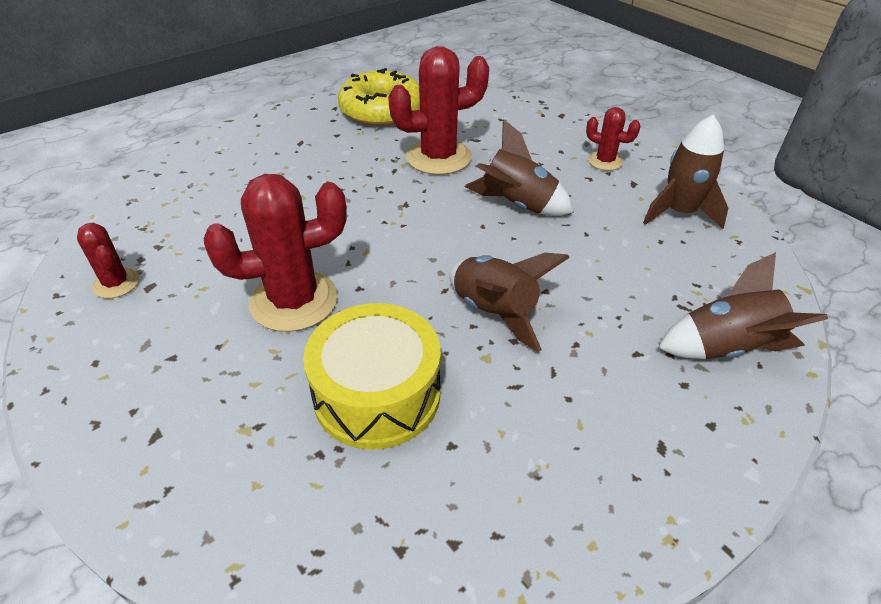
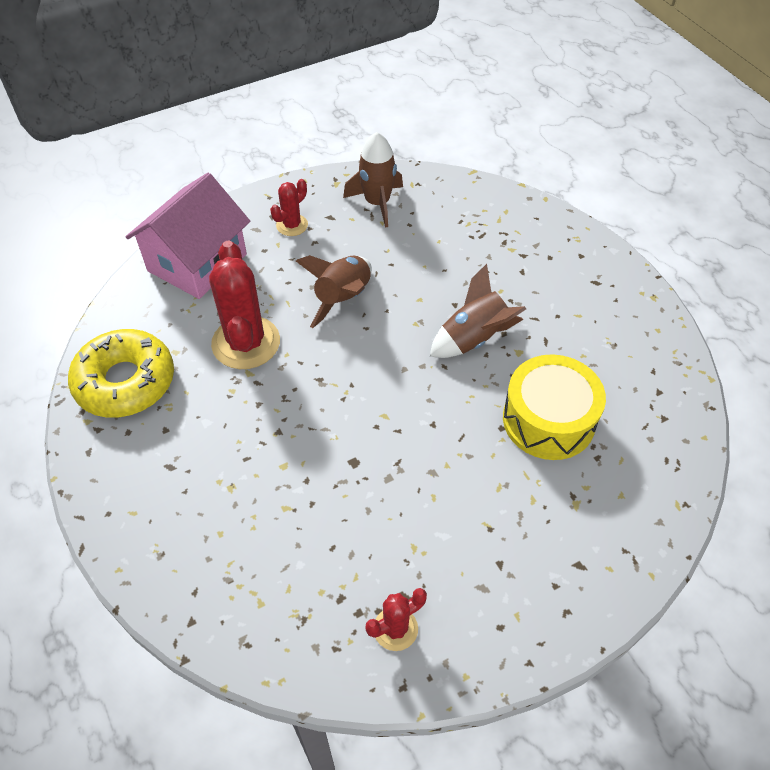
camera: 80 degrees left, 10 degrees up
(294, 301) = (443, 472): red cactus -> none
(525, 120) = (197, 262): none -> pink house
(726, 348) = (522, 227): brown rocket -> none

